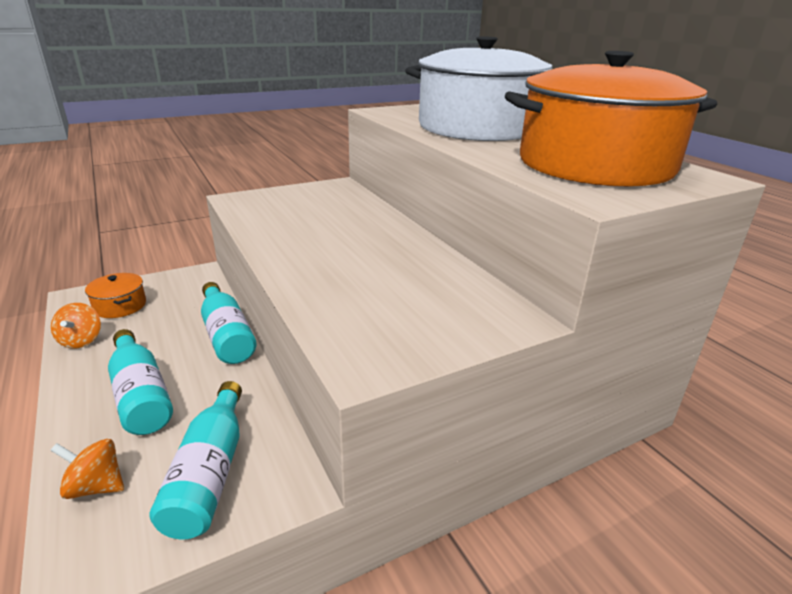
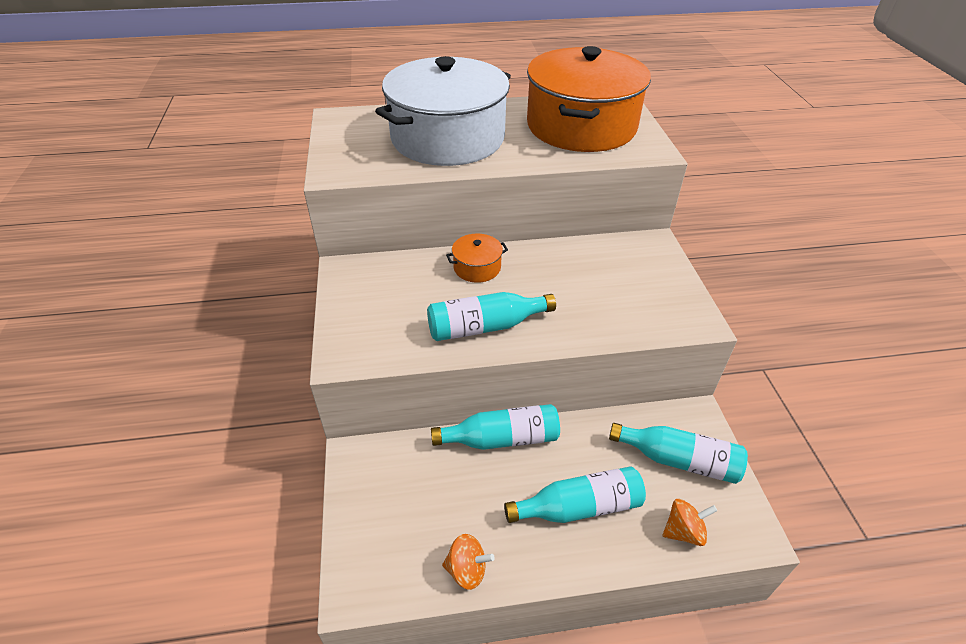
camera: 70 degrees left, 15 degrees up
(96, 486) = (683, 531): orange spinning top -> orange spinning top turned 135 degrees counterclockwise
(120, 306) = (401, 537): orange pot -> orange pot (477, 267)
(291, 239) = (485, 326): none -> turquoise bottle

